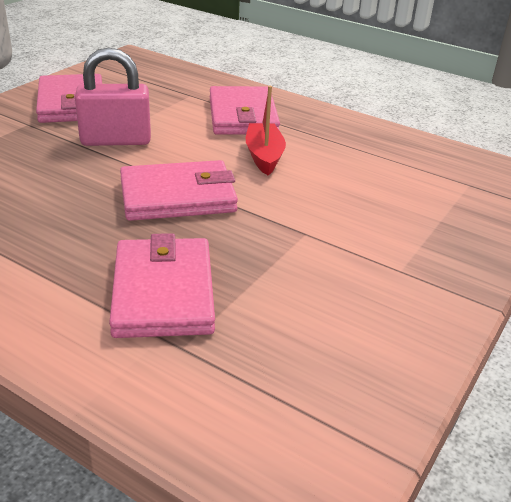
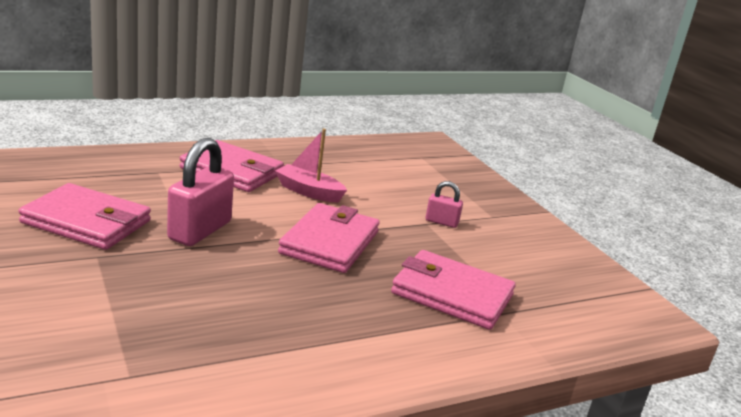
camera: 60 degrees left, 10 degrees down
(264, 156) = (308, 192): red boat -> pink boat
(323, 241) = (441, 222): none -> pink padlock

